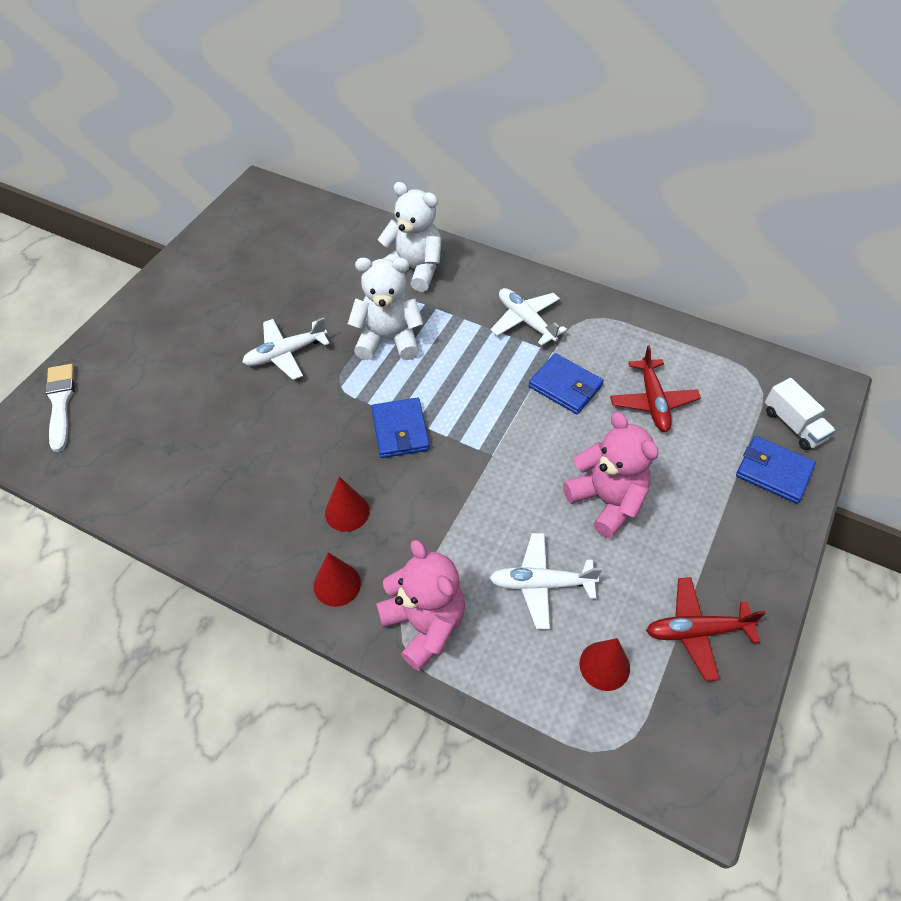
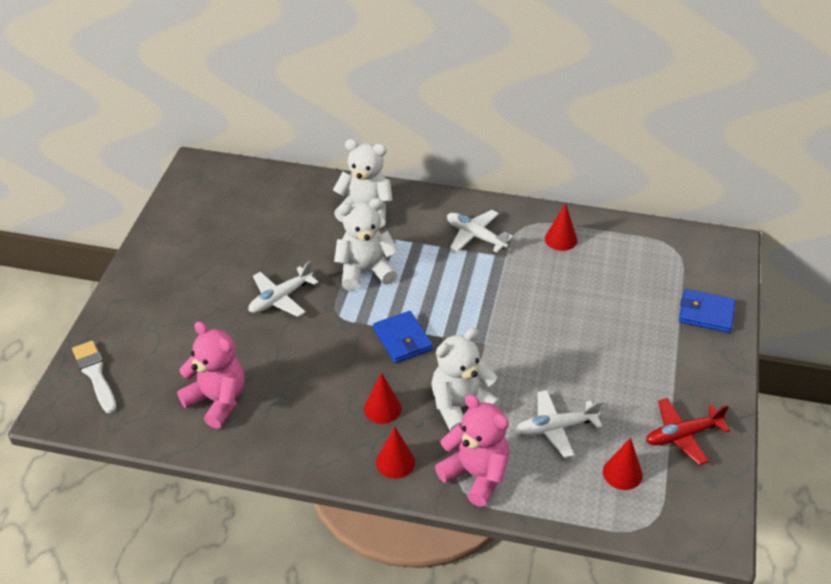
camera: 15 degrees left, 10 degrees down
(436, 530) = (460, 407): none -> white teddy bear
(565, 386) = (525, 281): blue wallet -> none
(607, 501) = (586, 359): pink teddy bear -> pink teddy bear (217, 401)
(623, 343) = (561, 239): none -> red cone
(652, 402) = (598, 280): red plane -> none
(793, 425) = (711, 277): white truck -> none

